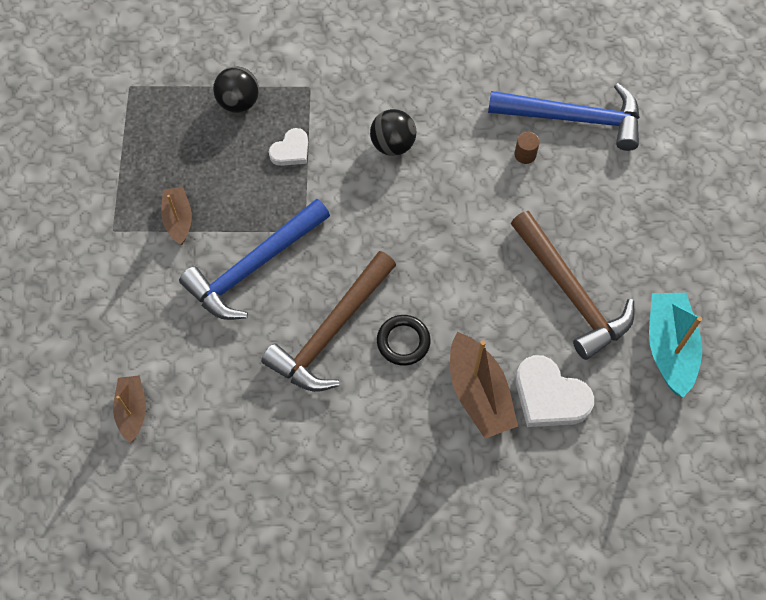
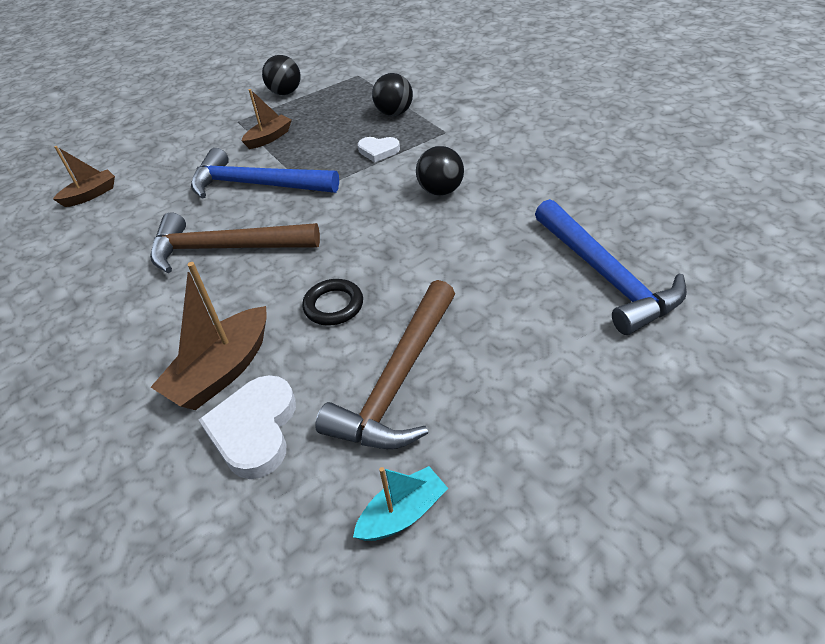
camera: 60 degrees right, 20 degrees down
(98, 163) = (285, 93): none -> black ball
(403, 342) = (246, 293): black ring -> black ring (333, 305)
(525, 154) = (523, 265): brown cylinder -> none
(669, 347) = (403, 513): turquoise boat -> turquoise boat, size x0.61

